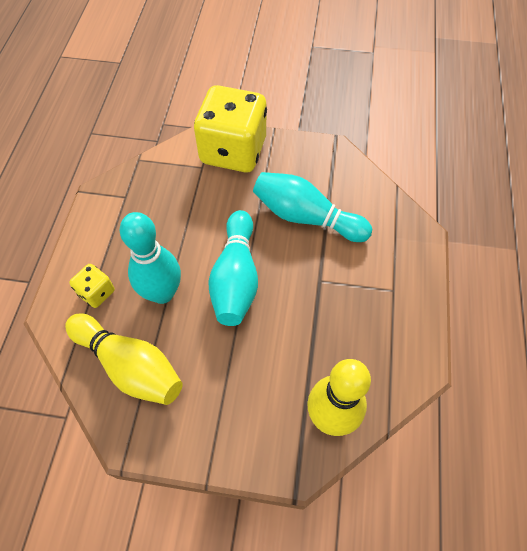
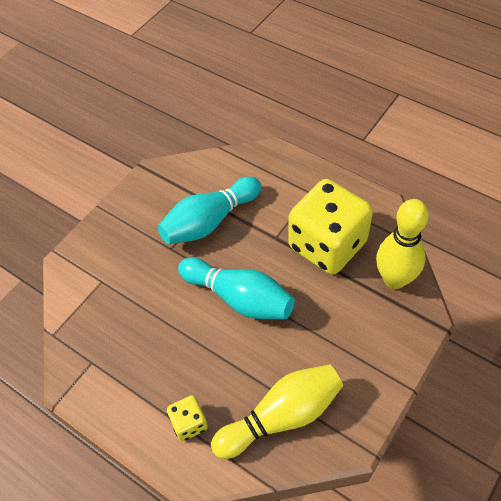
camera: 60 degrees left, 5 degrees down
(162, 293) = (222, 364): turquoise bowling pin -> none
(233, 151) = (101, 248): yellow dice -> yellow dice (327, 245)

